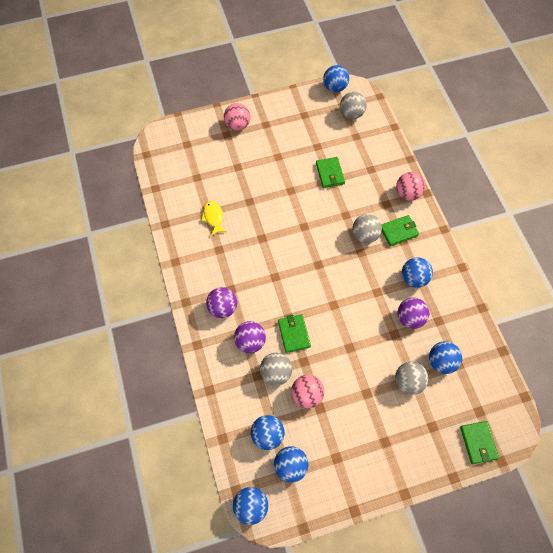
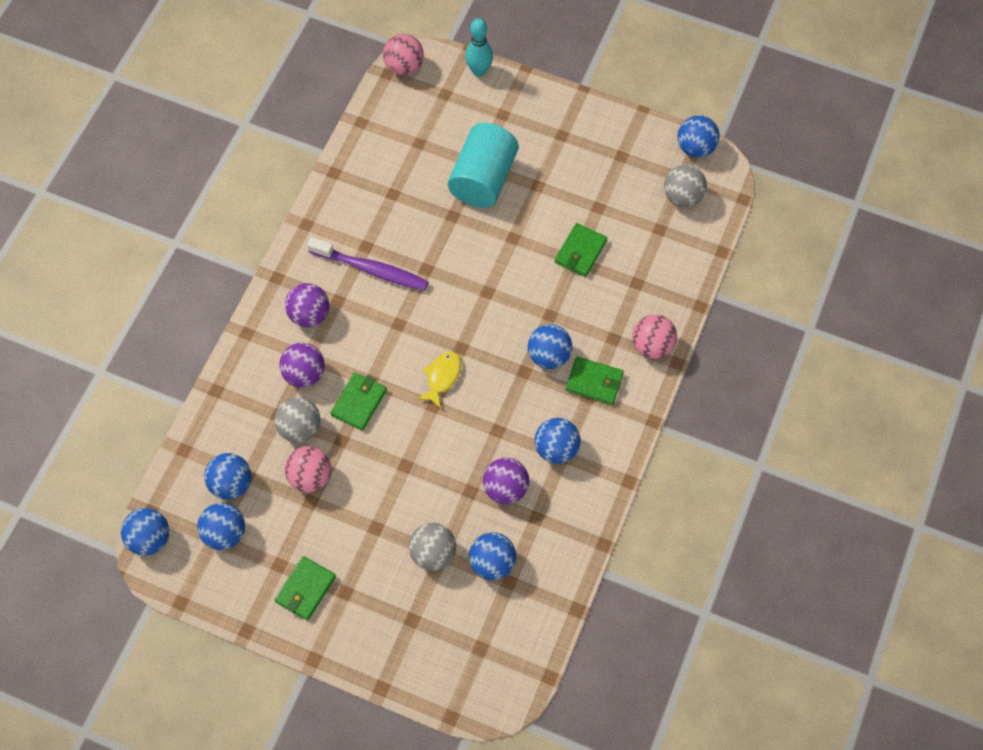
camera: 40 degrees right, 0 degrees up
(194, 121) = (479, 71): none -> turquoise bowling pin
(213, 217) = (394, 205): yellow fish -> yellow fish (442, 377)
(233, 259) = (371, 269): none -> purple toothbrush
(237, 125) = (526, 112): pink ball -> pink ball (404, 66)
(247, 172) = (483, 179): none -> turquoise cylinder
(365, 235) = (549, 356): grey ball -> blue ball
(478, 443) = (445, 678): green wallet -> green wallet (305, 589)

